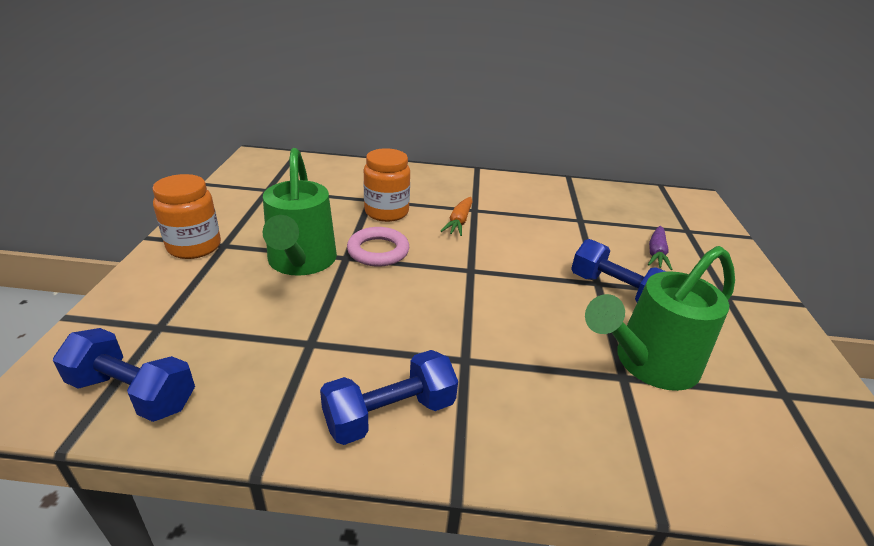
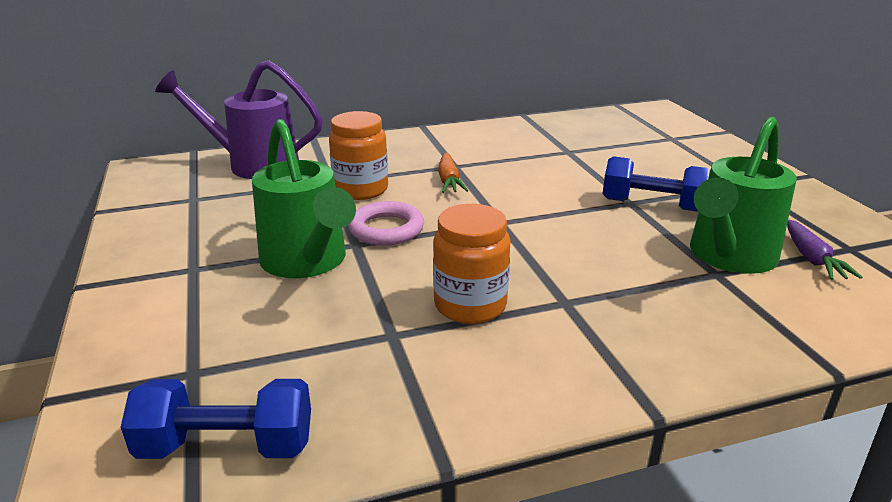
camera: 20 degrees left, 5 degrees down
(194, 246) = (155, 280): orange jar -> orange jar (470, 305)
(328, 172) = (254, 164): none -> purple watering can
(390, 414) = (534, 371): blue dumbbell -> none
(656, 253) = (660, 164): purple carrot -> purple carrot (812, 258)

